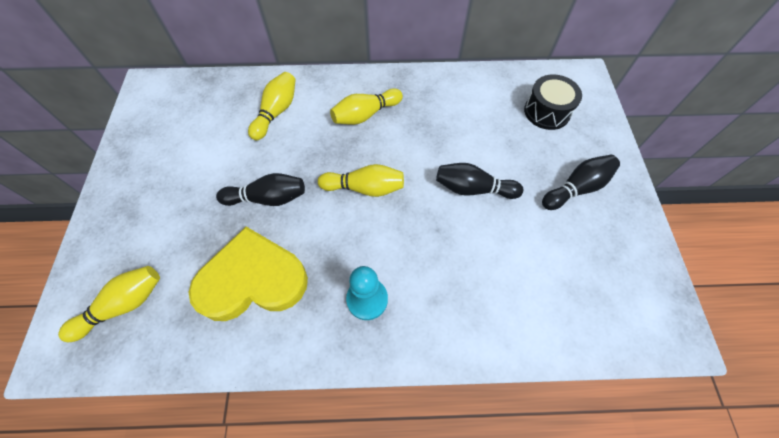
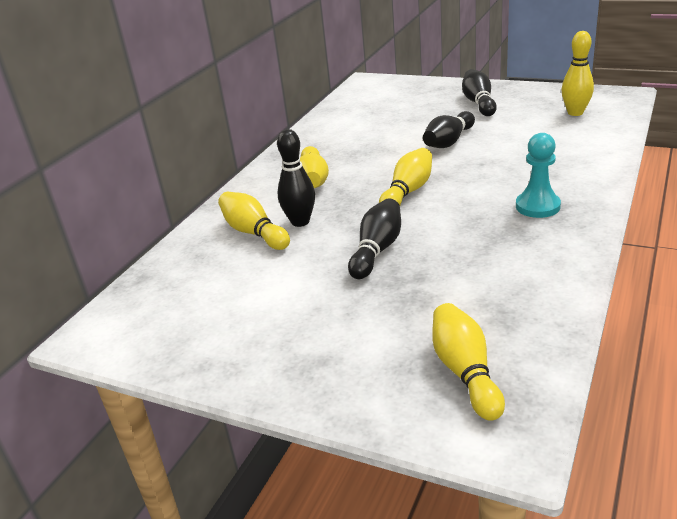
camera: 60 degrees left, 30 degrees down
(252, 279) = (480, 270): yellow heart -> none
(298, 133) = (300, 222): none -> black bowling pin
(547, 112) = (391, 100): black drum -> none
(596, 290) = (575, 113): none -> yellow bowling pin

